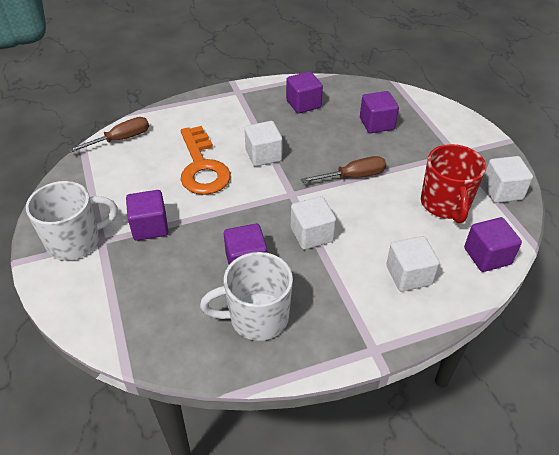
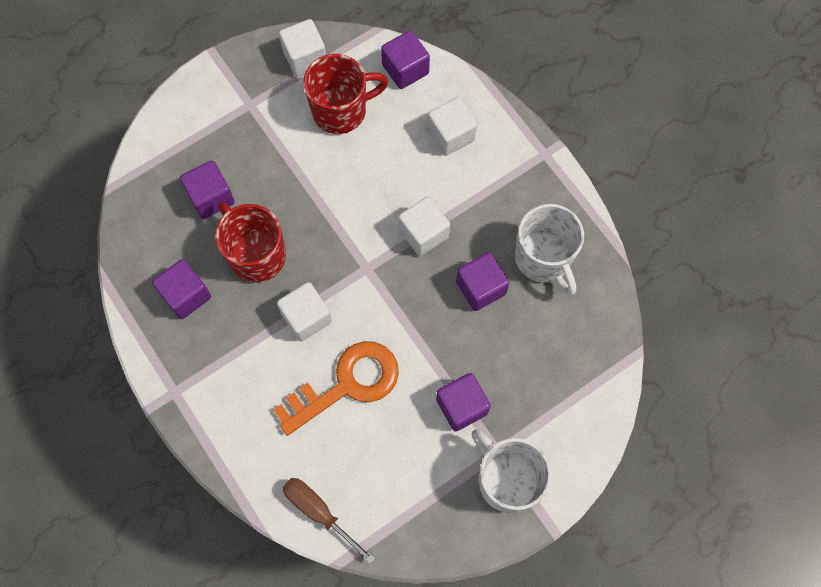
camera: 105 degrees left, 25 degrees up
(323, 138) = (256, 254): none -> red mug
(354, 176) = (319, 207): brown screwdriver -> none

